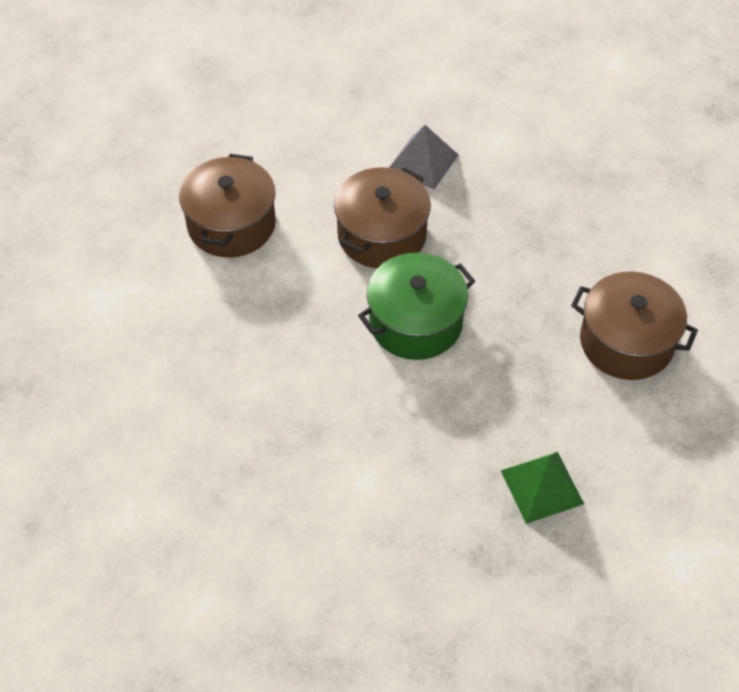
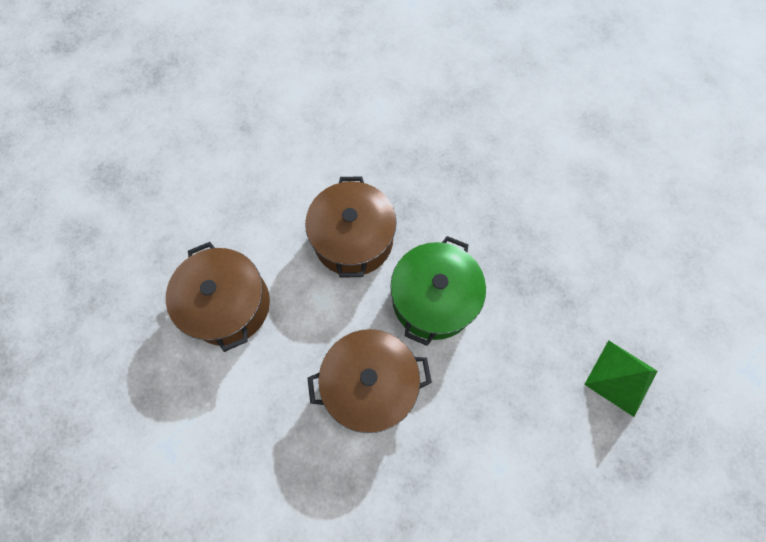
camera: 35 degrees left, 15 degrees up
(422, 162) = (338, 158): grey pyramid -> none
(626, 342) = (584, 218): brown pot -> brown pot (370, 384)

